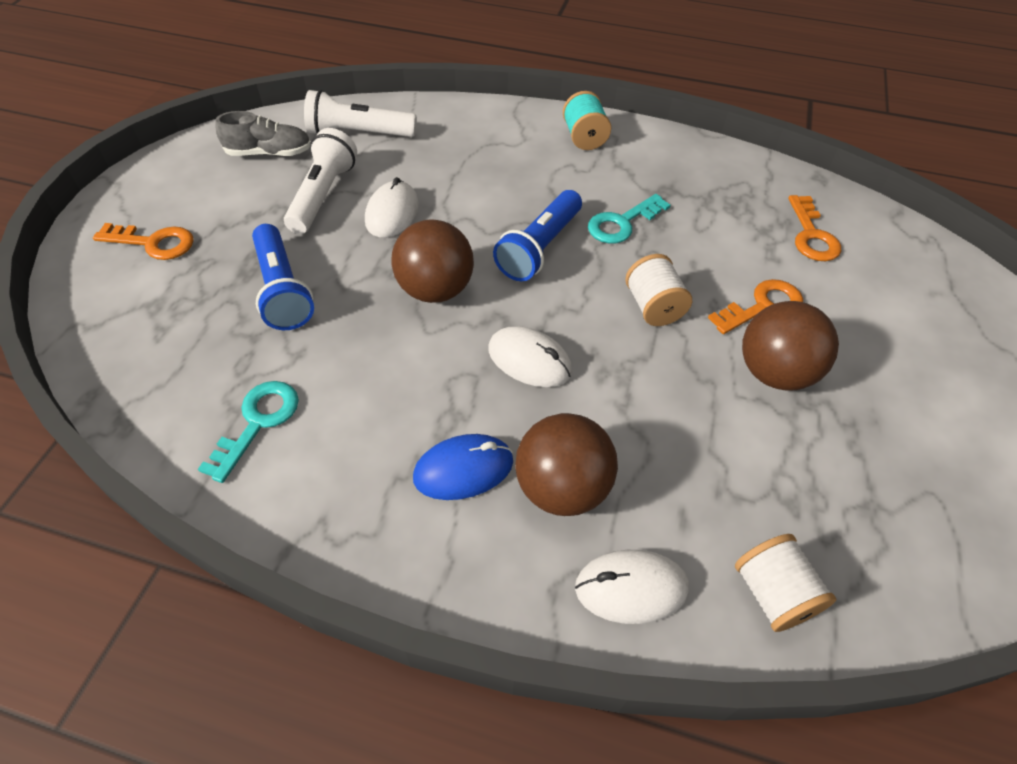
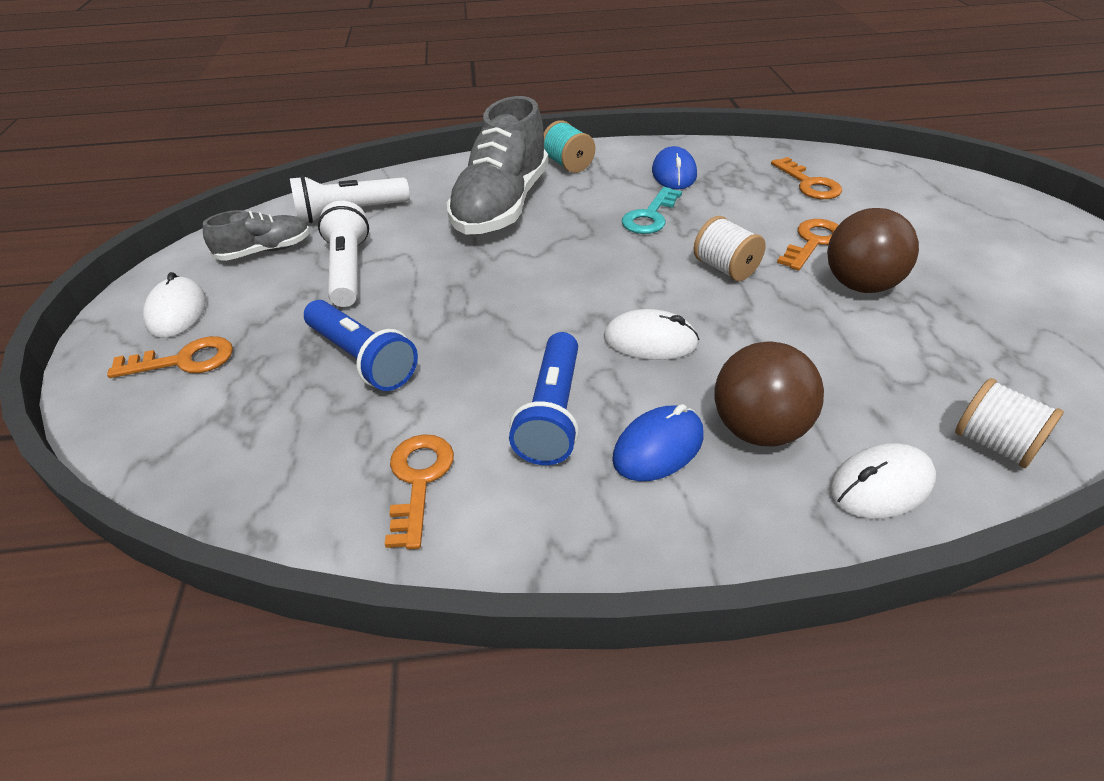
camera: 20 degrees left, 10 degrees down
(258, 422) = (418, 481): turquoise key -> orange key
(392, 213) = (430, 265): white mouse -> white mouse (177, 311)
(435, 290) = (519, 313): brown ball -> none
(493, 167) = (501, 206): none -> grey shoe
(539, 248) = (592, 254): blue flashlight -> blue flashlight (552, 413)
(680, 179) = (674, 173): none -> blue mouse

